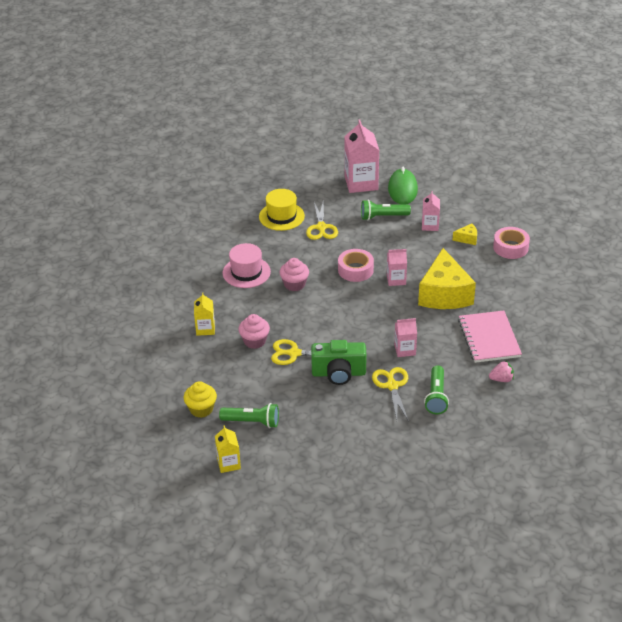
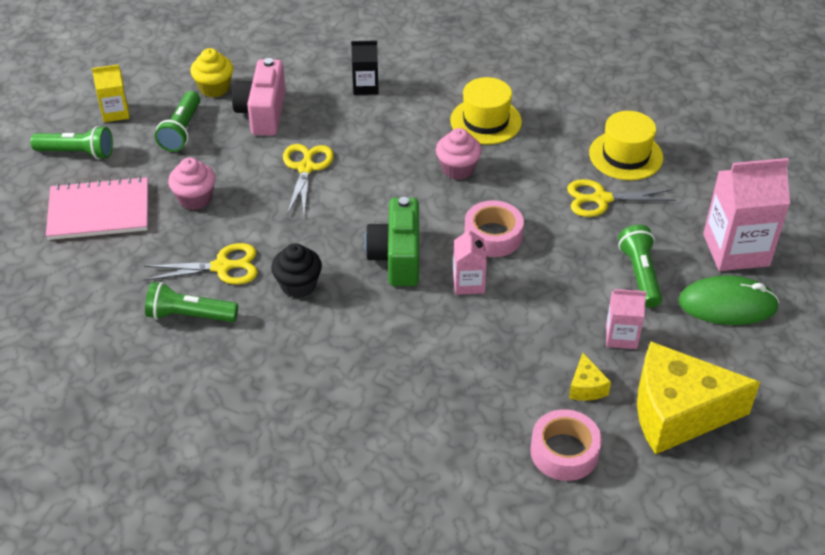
camera: 90 degrees right, 5 degrees up
(205, 329) = (365, 87): yellow carton -> black carton
(233, 380) = (263, 113): none -> pink camera
(246, 272) = (485, 121): pink hat -> yellow hat
(254, 341) = (336, 131): pink cupcake -> pink cupcake (195, 198)
(277, 479) = (77, 153): none -> green flashlight
(338, 373) = (258, 211): green camera -> green camera (397, 258)
(405, 350) = (298, 285): pink carton -> black cupcake
(444, 294) = (429, 343): yellow cheese -> yellow cheese (677, 413)
(489, 338) = (313, 393): pink notebook -> pink notebook (99, 211)
(501, 379) = (212, 400): pink strawberry -> none

